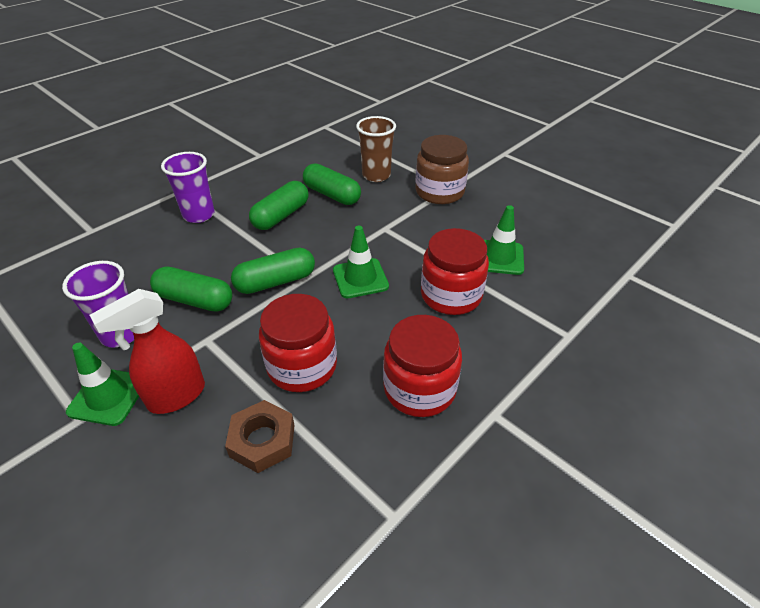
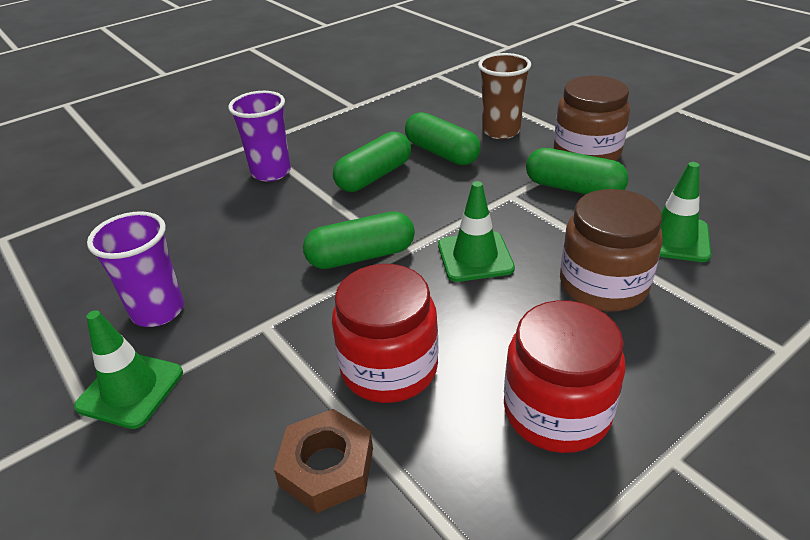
camera: 10 degrees right, 5 degrees down
(176, 396) = (217, 396): red spray bottle -> none
(195, 300) = (255, 274): green capsule -> green capsule (573, 188)
(451, 295) = (603, 285): red jar -> brown jar

